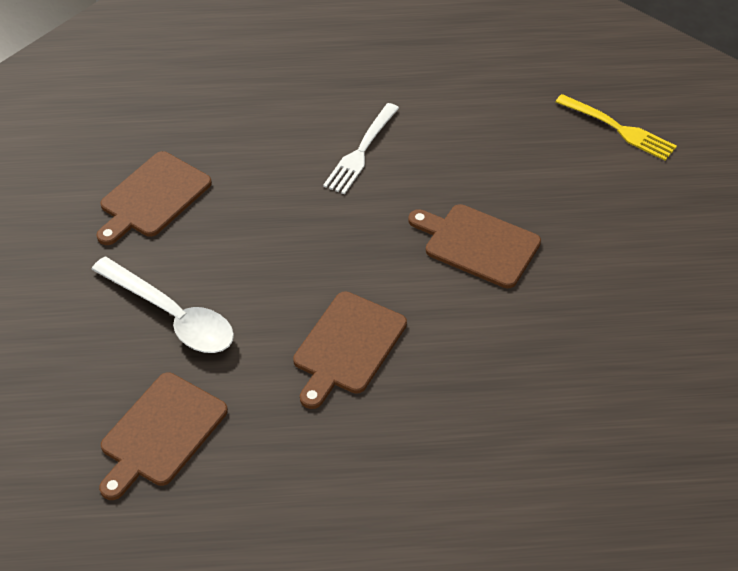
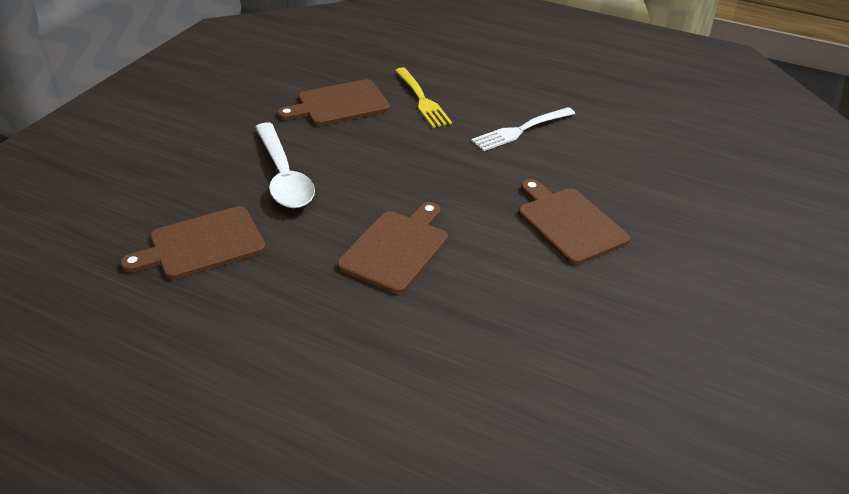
camera: 30 degrees right, 10 degrees down
(347, 346) = (396, 248): brown cutting board -> brown cutting board turned 150 degrees clockwise
(618, 128) = (767, 190): yellow fork -> yellow fork (421, 99)

